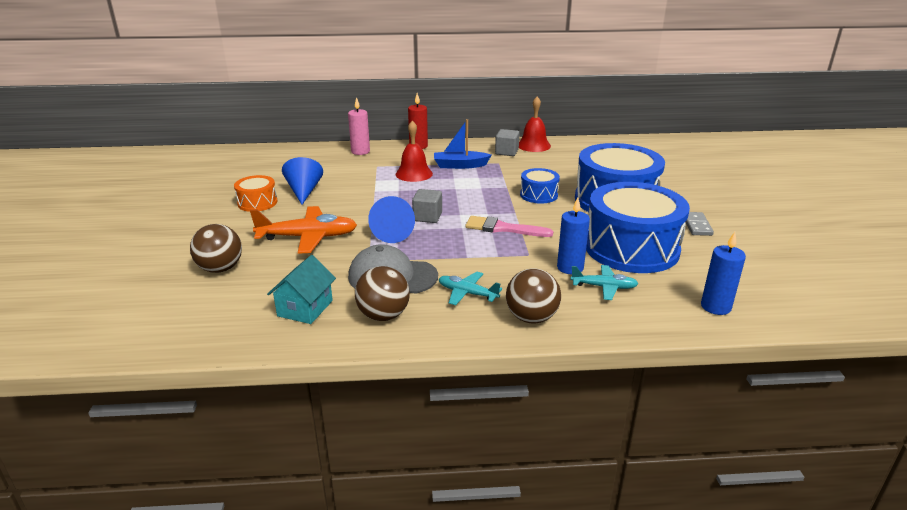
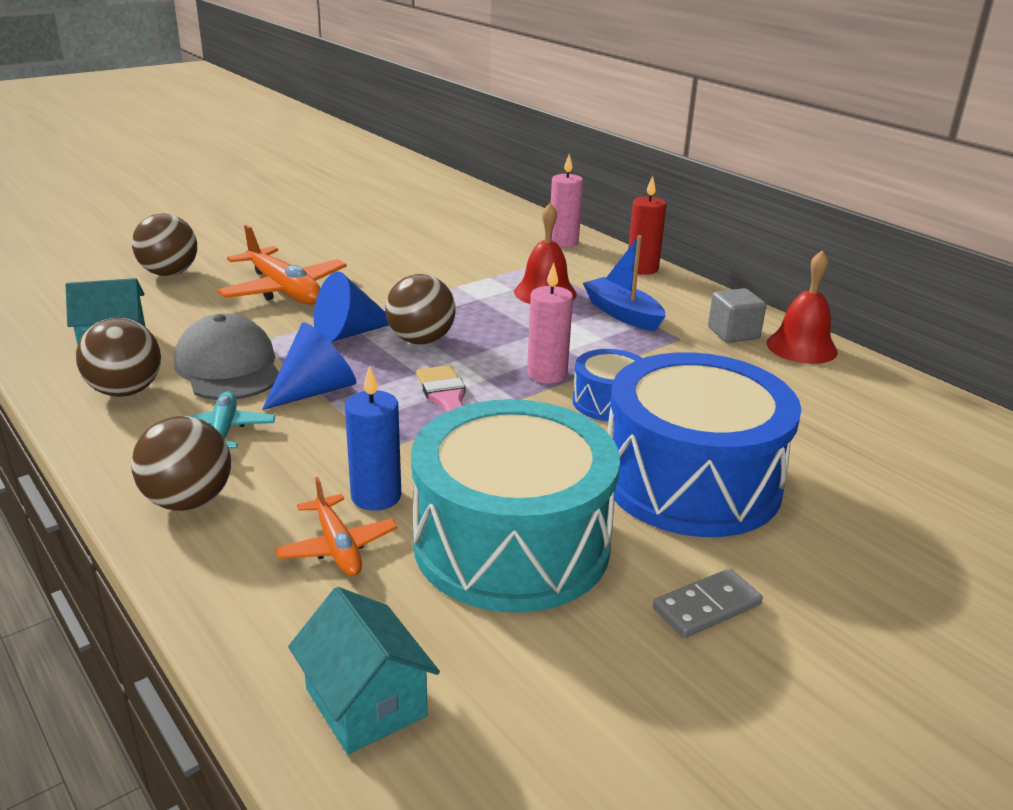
camera: 55 degrees right, 0 degrees up
(257, 203) = (341, 239): orange drum -> none
(304, 191) = (400, 250): blue cone -> blue cone (315, 391)
(427, 217) = (421, 340): grey cube -> brown ball
(499, 199) = (547, 374): none -> pink candle
(604, 287) = (337, 547): turquoise plane -> orange plane
(631, 248) = (511, 544): blue drum -> turquoise drum
(715, 307) = (366, 702): blue candle -> turquoise house

